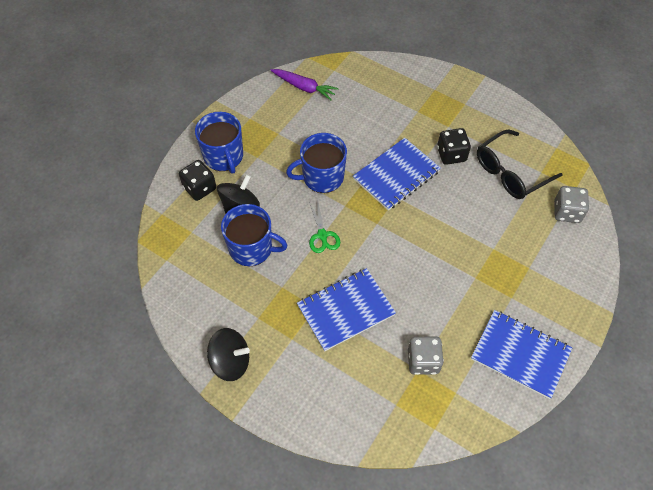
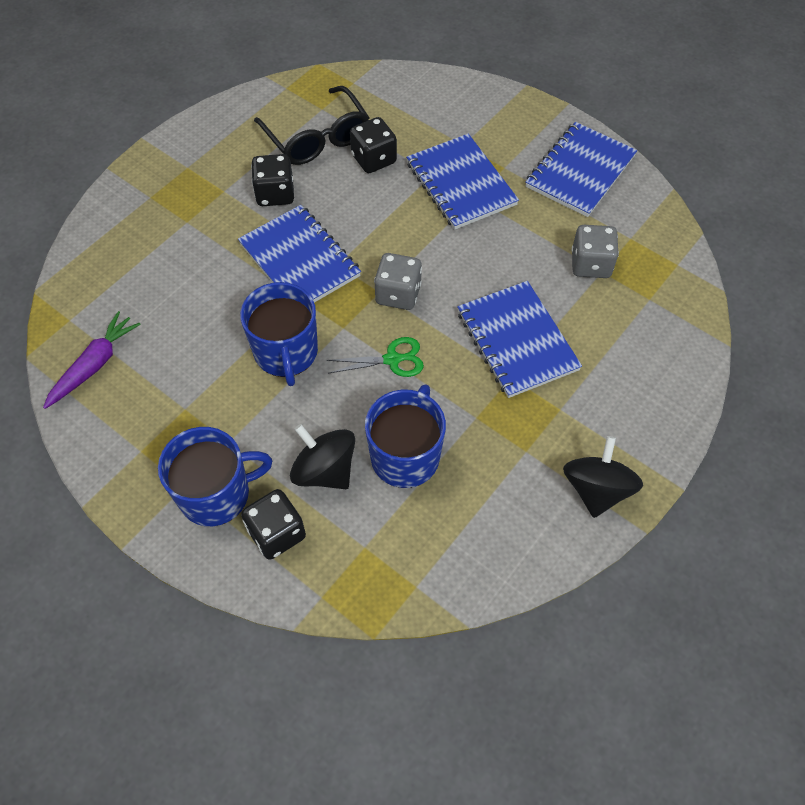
camera: 85 degrees left, 0 degrees up
(486, 268) = (461, 184): none -> blue notebook
(498, 209) = (374, 159): none -> black dice
(566, 212) = (387, 96): grey dice -> grey dice (398, 294)

